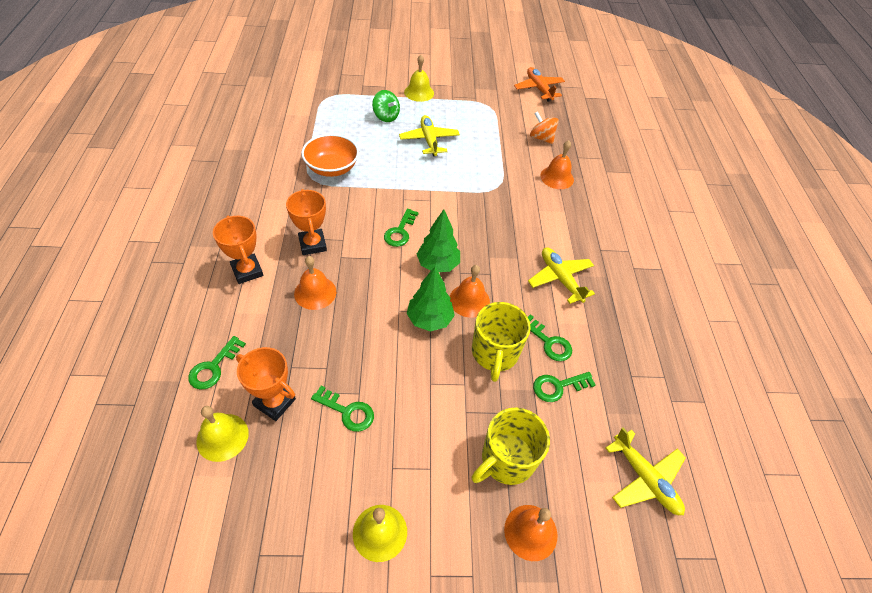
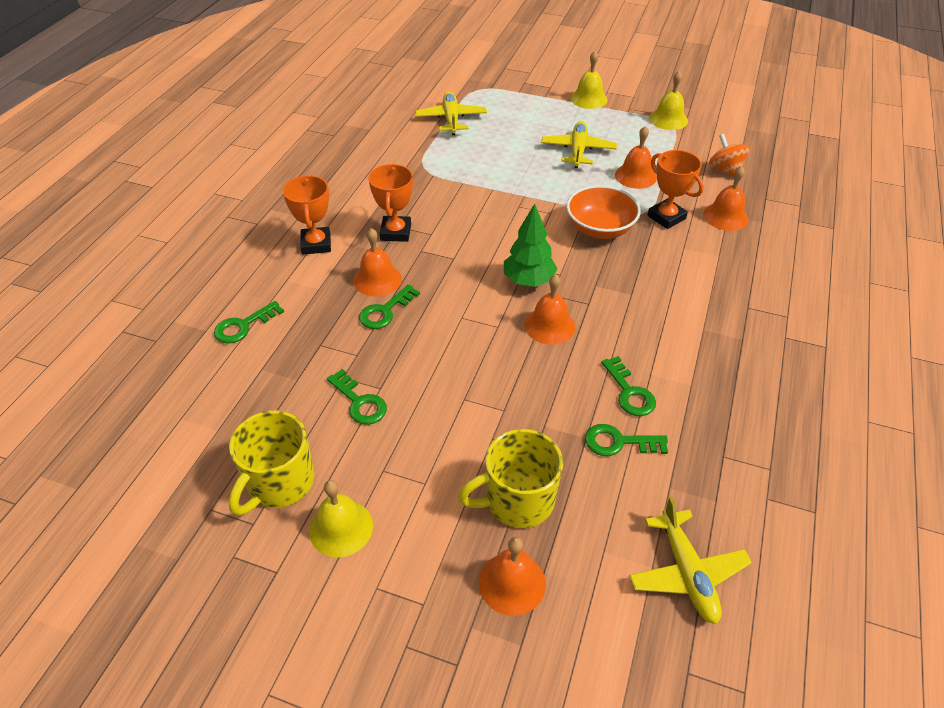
camera: 25 degrees right, 5 degrees down
(222, 437) = (224, 391): yellow bell -> yellow bell (668, 119)
(275, 402) = (289, 373): orange trophy -> orange trophy (666, 217)
(332, 168) = (451, 161): orange bowl -> orange bowl (600, 229)
(386, 116) = (537, 118): green spinning top -> none
(400, 231) = (500, 238): green key -> green key (385, 311)
(429, 319) = (493, 334): green tree -> none
(480, 155) = (635, 176): none -> orange bell
(494, 353) = (555, 387): yellow mug -> yellow mug (279, 482)
(538, 89) = (747, 115): orange plane -> none
(560, 278) = (677, 327): yellow plane -> yellow plane (451, 119)

